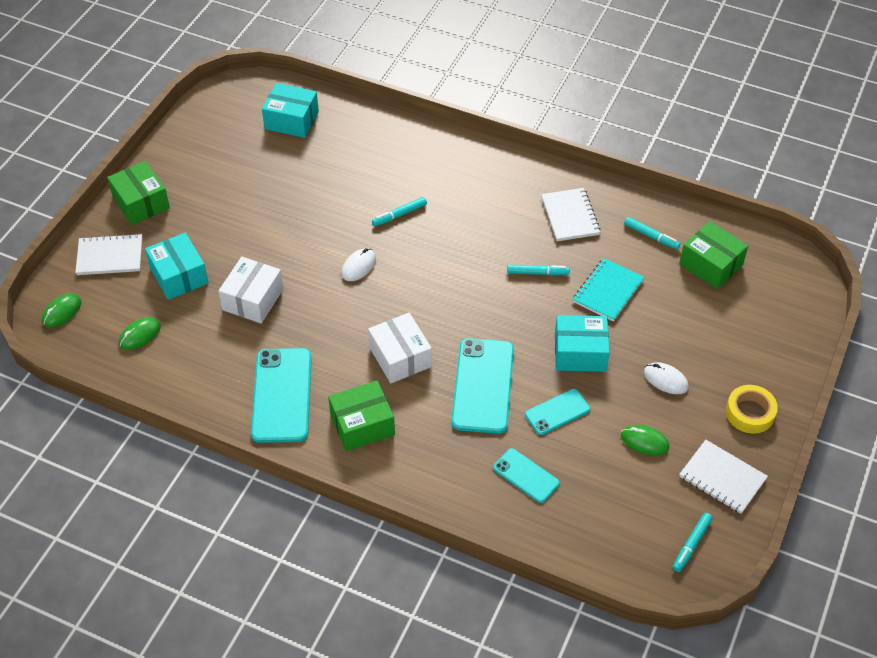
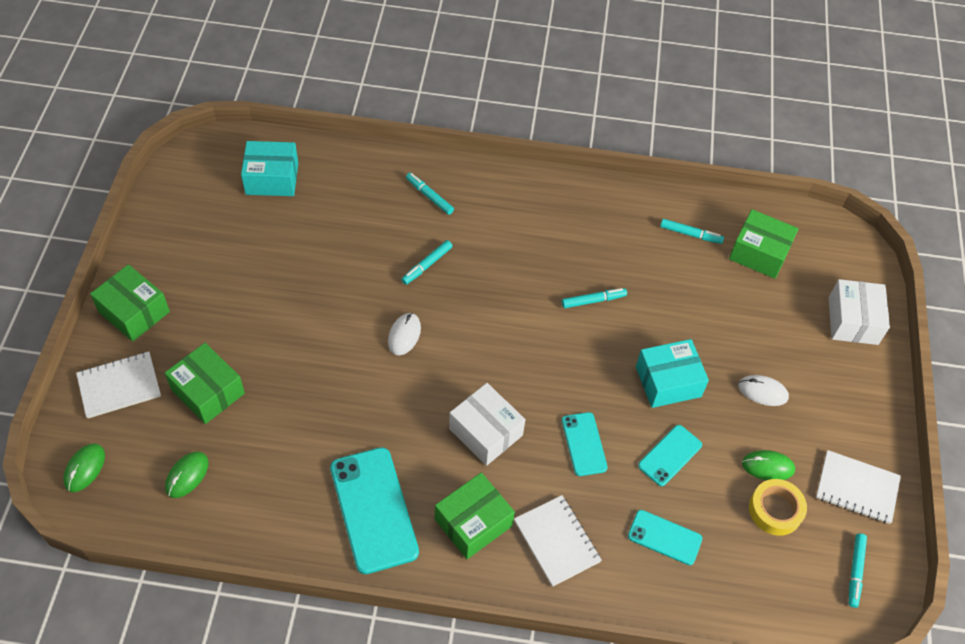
camera: 20 degrees left, 5 degrees up
(179, 275) = (208, 391): turquoise box -> green box
(253, 299) = (301, 401): white box -> white box (853, 321)
(423, 160) = (429, 196): none -> turquoise marker
(483, 386) = (584, 444): turquoise phone -> turquoise phone, size x0.55
(570, 216) = (603, 229): white notebook -> white notebook (557, 541)
(608, 291) = (670, 305): turquoise notebook -> none
(750, 413) = (856, 408): yellow tape -> yellow tape (775, 510)

